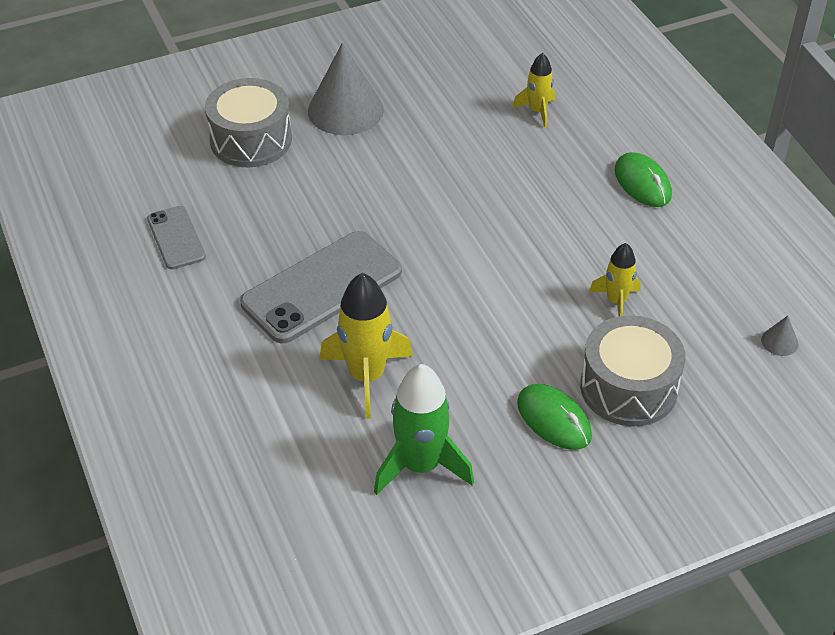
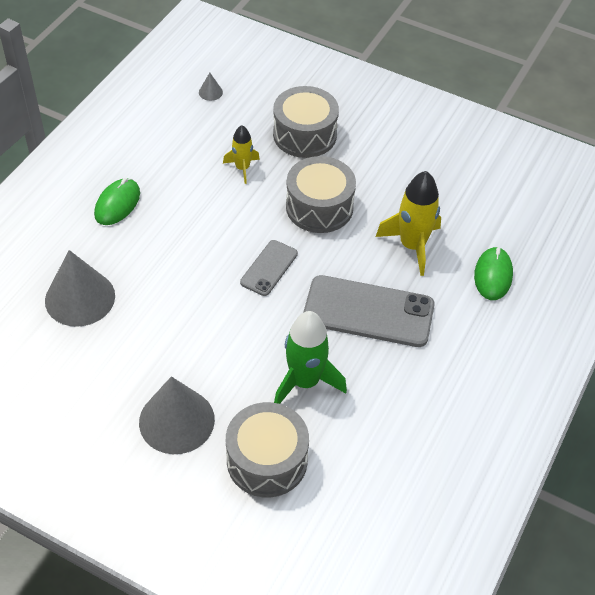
camera: 130 degrees left, 5 degrees up
(176, 238) = (408, 428): grey phone -> grey phone (269, 268)
(421, 465) = (443, 188): green rocket -> green rocket (305, 381)
(497, 332) = (319, 207): none -> grey drum
(537, 111) = (80, 298): yellow rocket -> grey cone
(554, 420) = (358, 153): green mouse -> green mouse (493, 275)

